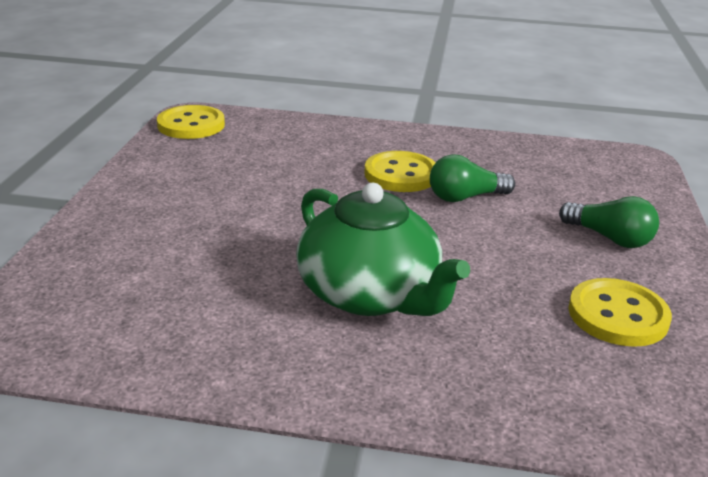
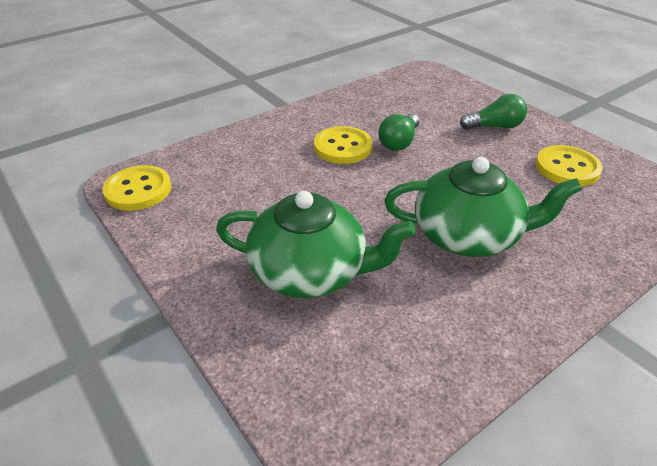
camera: 45 degrees left, 10 degrees up
(194, 235) = (310, 272): none -> green teapot

